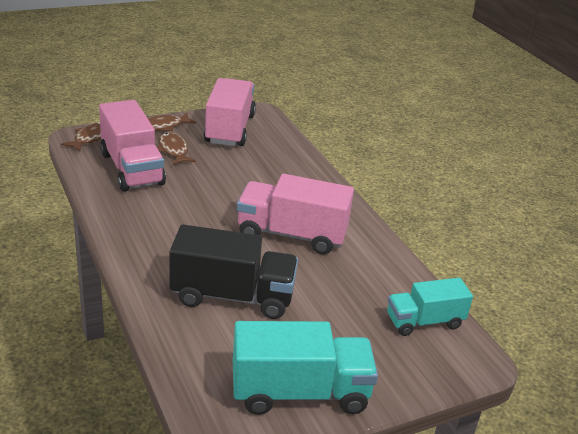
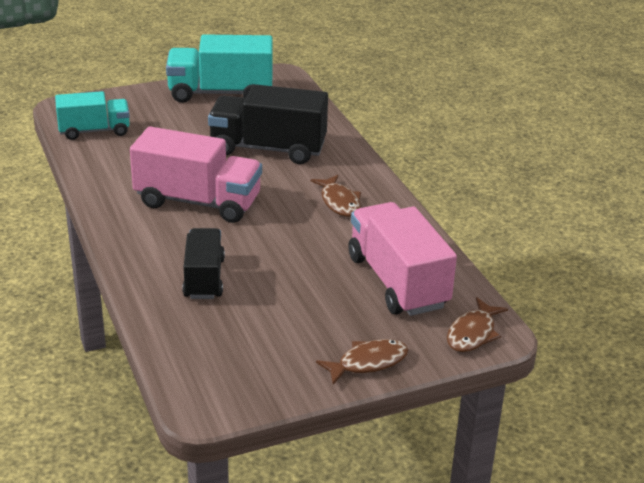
camera: 175 degrees left, 0 degrees up
(173, 150) = (345, 315): brown fish -> brown fish (339, 202)
(229, 129) = (260, 361): pink truck -> none
(273, 174) = (204, 278): none -> black truck

